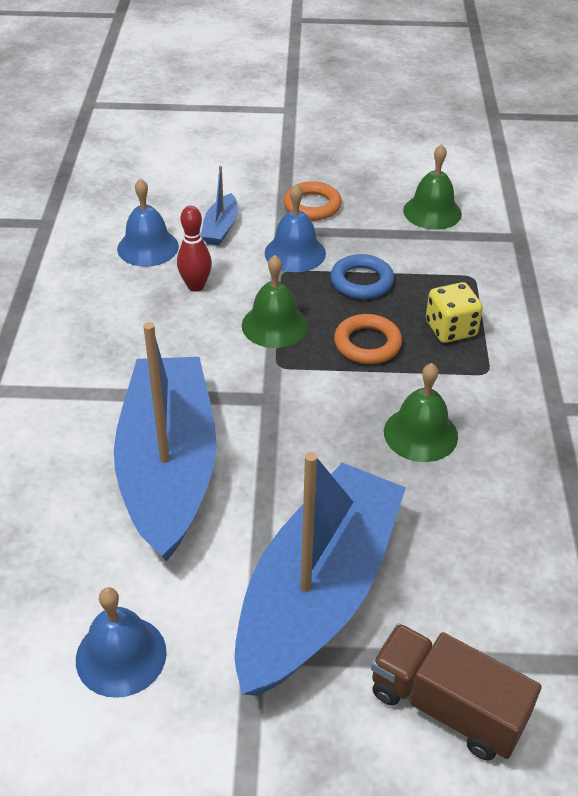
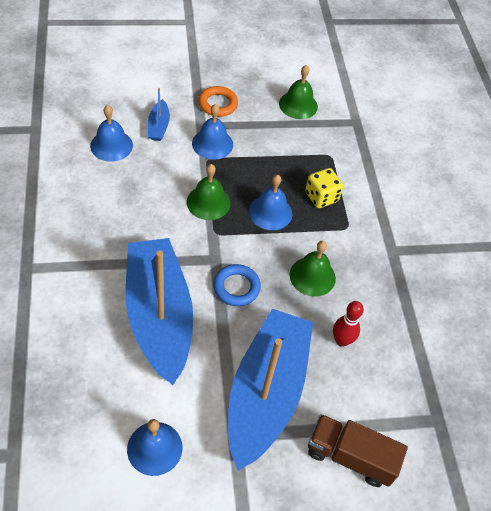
camera: 15 degrees left, 10 degrees up
(196, 286) = (150, 175): red bowling pin -> red bowling pin (341, 340)
(361, 281) = (260, 164): blue ring -> blue ring (236, 287)
(367, 344) = (270, 212): orange ring -> blue bell

